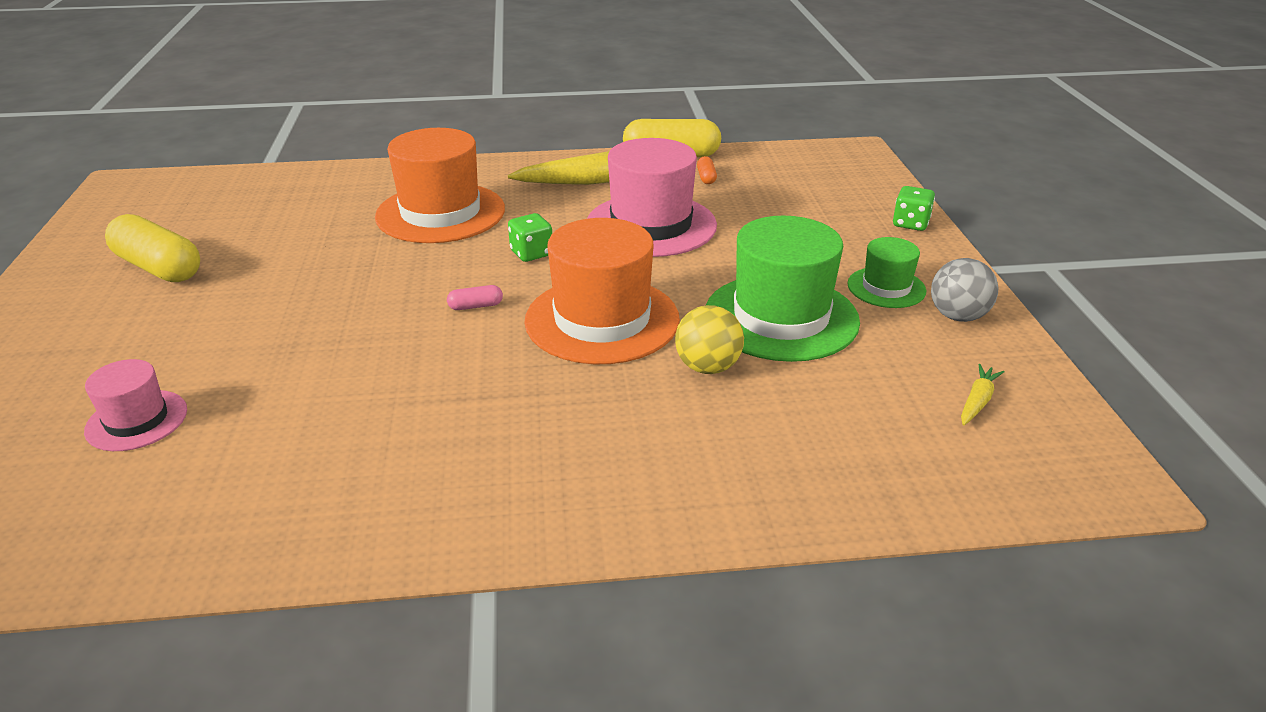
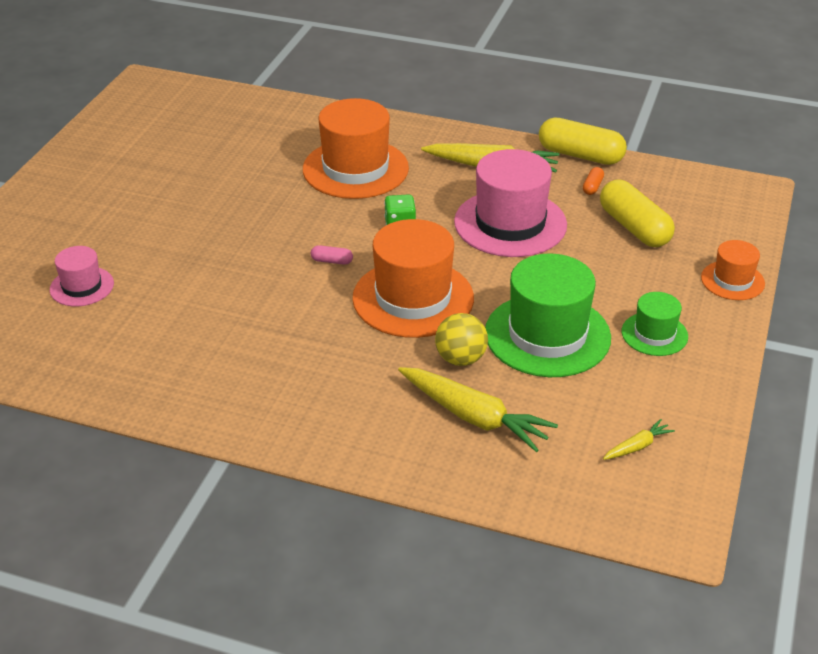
camera: 25 degrees right, 5 degrees up
(159, 267) = (139, 168): yellow capsule -> yellow capsule (634, 227)
(775, 425) = (474, 417): none -> yellow carrot
(910, 224) = (732, 280): green dice -> orange hat
(957, 316) = (689, 376): grey ball -> none

